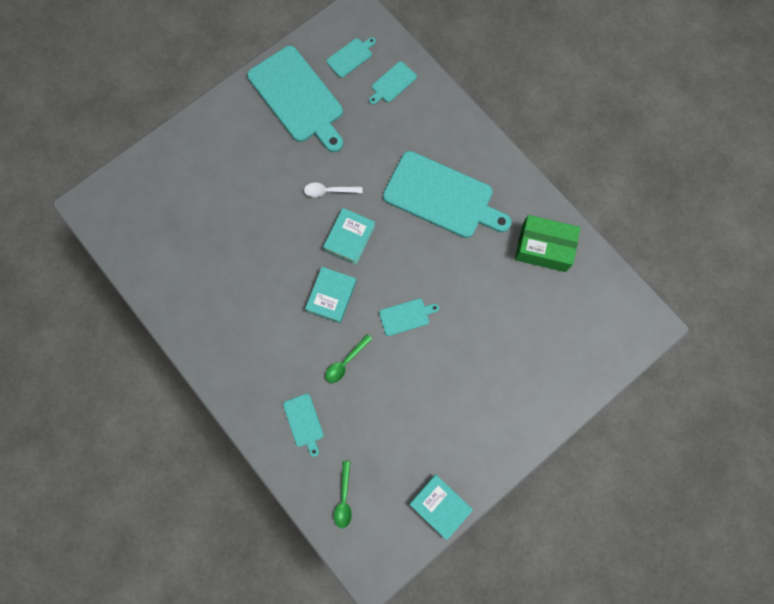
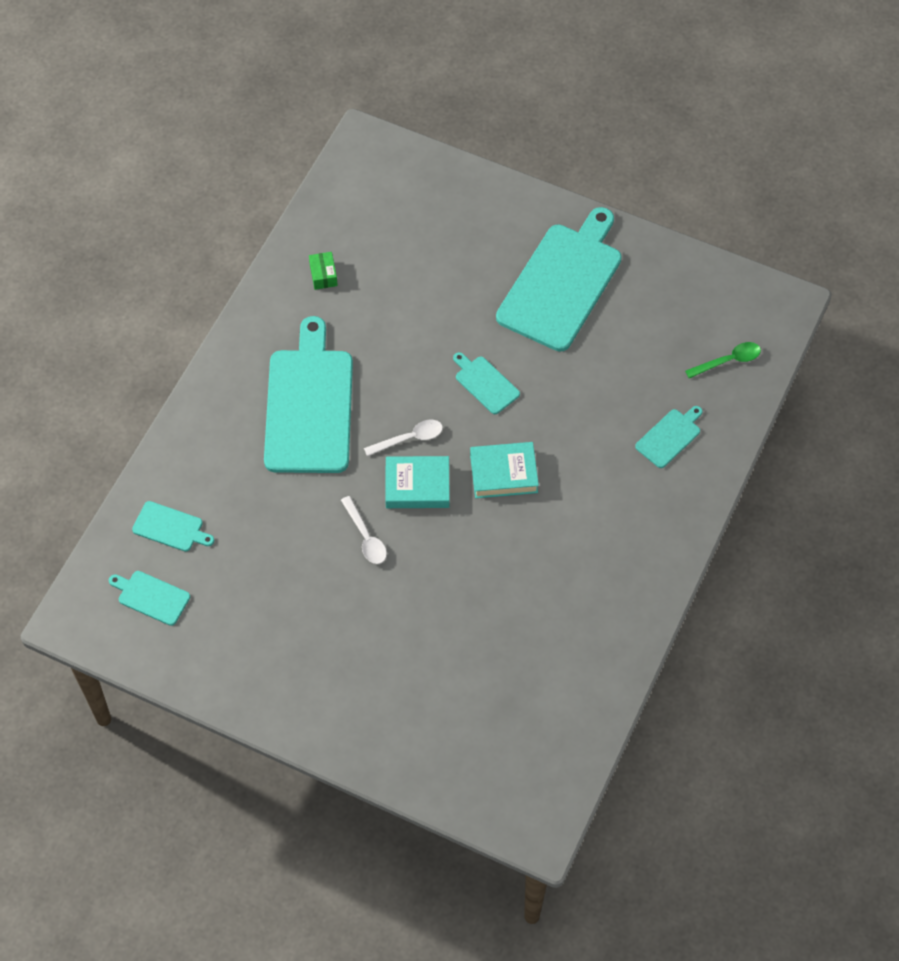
camera: 115 degrees left, 15 degrees down
(298, 98) = (246, 636): turquoise cutting board -> turquoise cutting board (562, 283)
(345, 362) = (576, 424): green spoon -> none
(387, 248) = (410, 438): none -> white spoon
(440, 506) = (679, 267): turquoise book -> none
(543, 248) = (323, 275): green box -> green box, size x0.45

